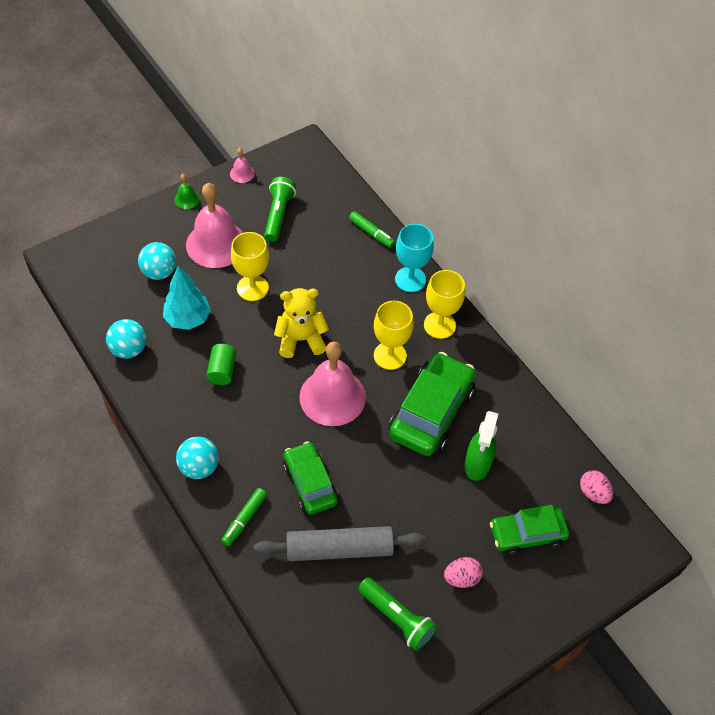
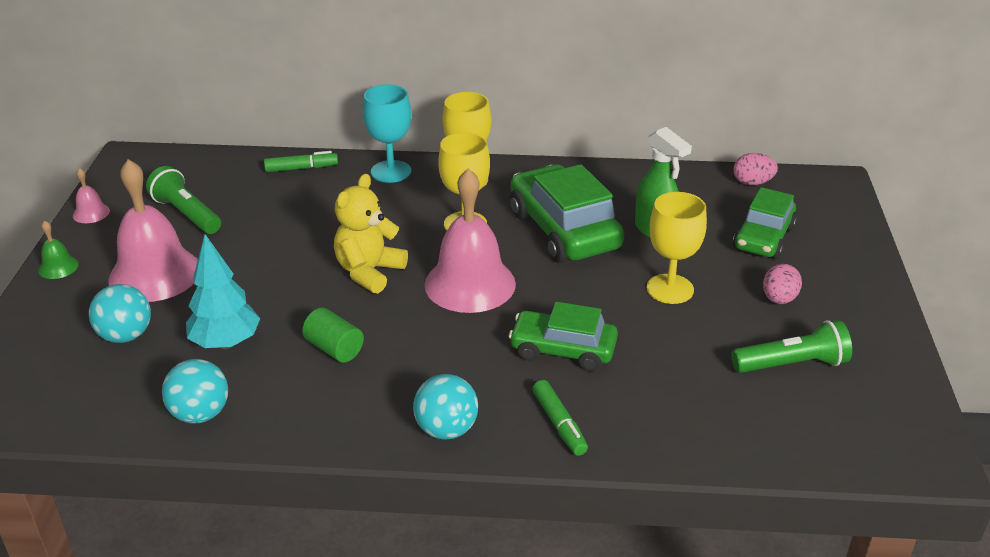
camera: 50 degrees left, 20 degrees down
(252, 288) = (254, 275): yellow goblet -> yellow goblet (670, 289)
(339, 549) = (669, 366): grey rolling pin -> none

